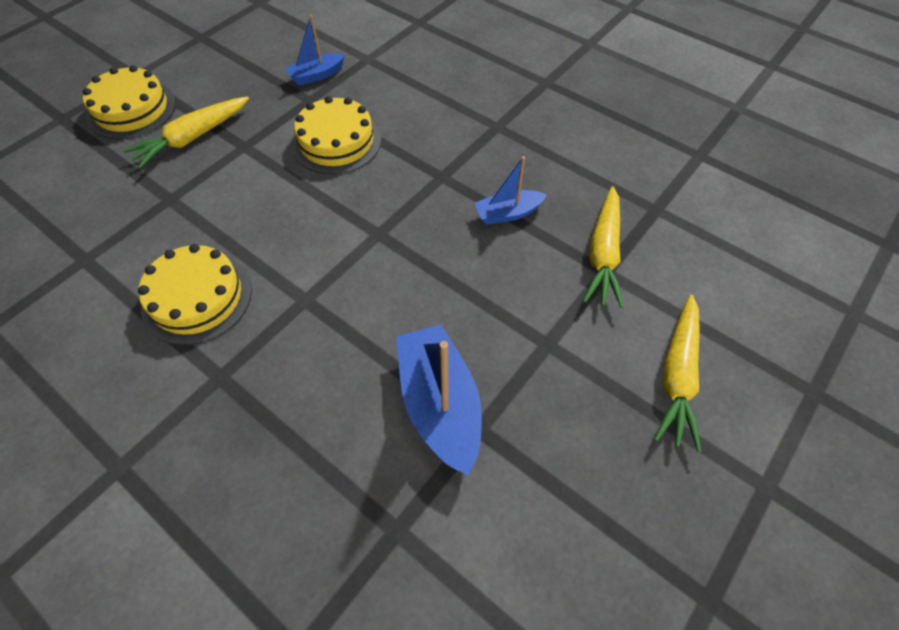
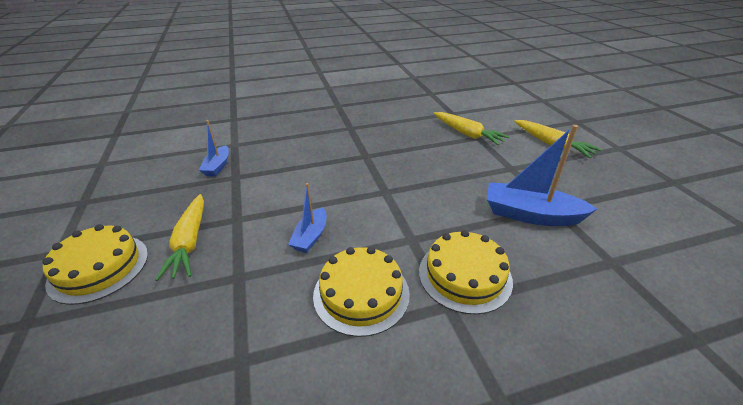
camera: 55 degrees left, 20 degrees down
(336, 142) = (289, 180): yellow cake -> yellow cake (464, 275)
(508, 213) = (415, 147): blue boat -> blue boat (310, 237)

